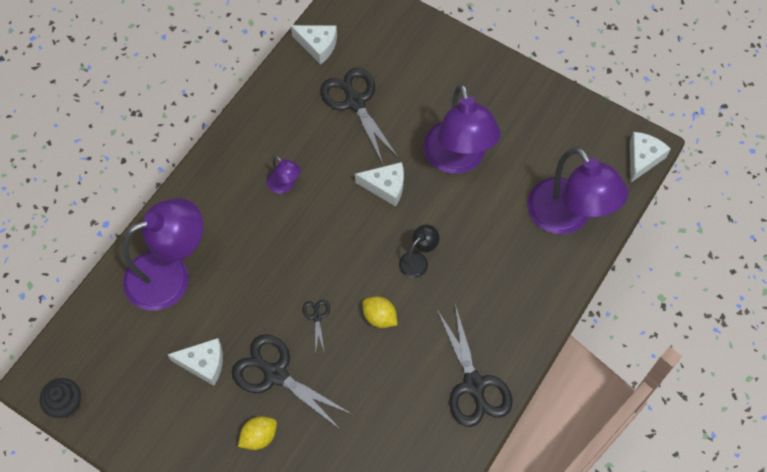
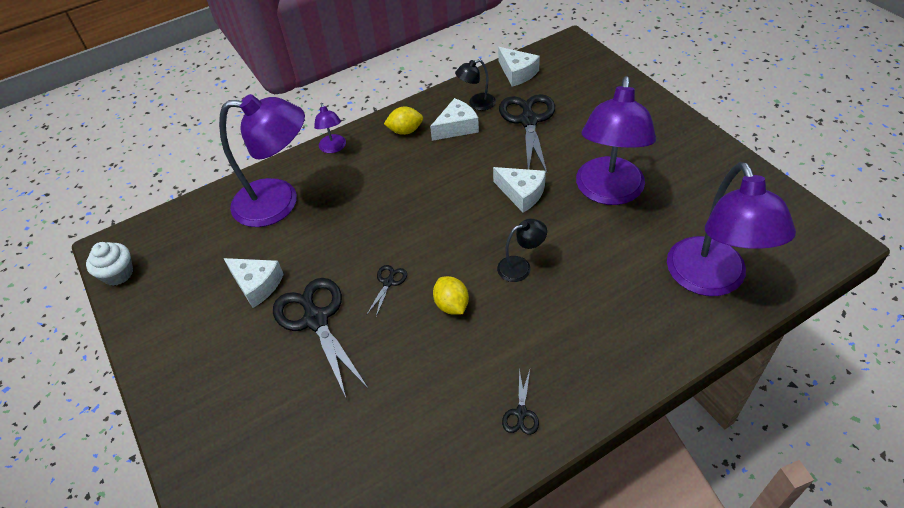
camera: 30 degrees right, 15 degrees down
(66, 403) = (118, 274): black cupcake -> white cupcake
(259, 436) = (262, 372): yellow lemon -> yellow lemon (405, 131)
(285, 185) = (425, 165): purple lamp -> purple lamp (333, 148)
(297, 97) = (477, 104): none -> black lamp
(474, 385) = (521, 413): black scissors -> black scissors, size x0.45
(642, 158) = (828, 251): white cheese -> white cheese (456, 127)

